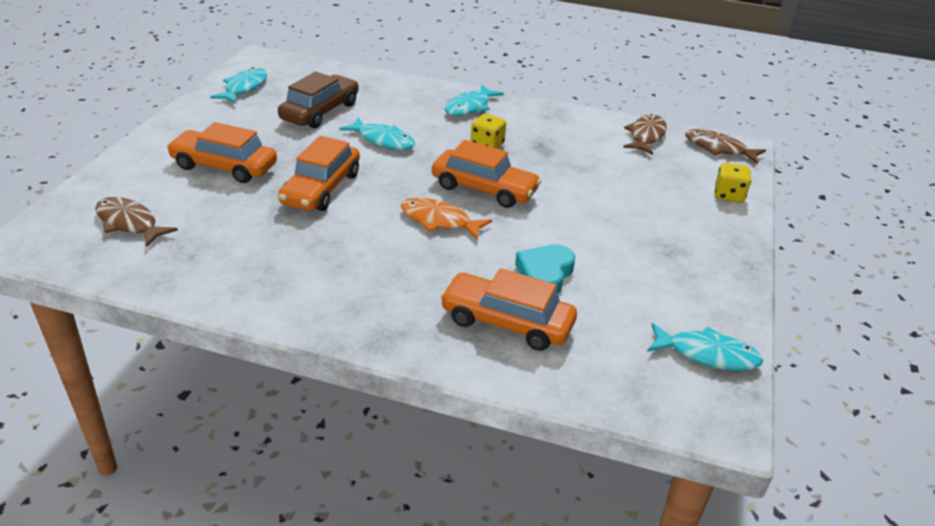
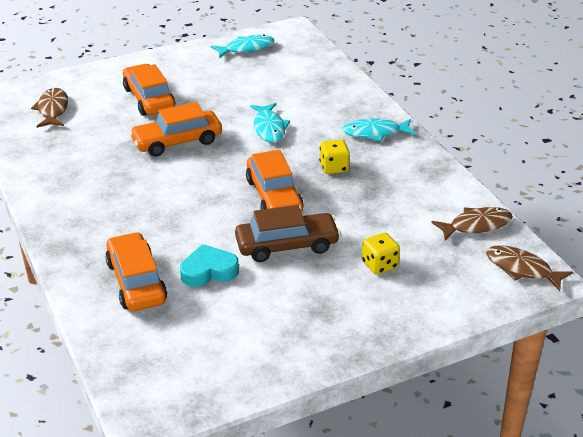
camera: 50 degrees right, 0 degrees up
(320, 111) = (264, 88): brown car -> brown car (287, 245)
(439, 221) = (208, 200): orange fish -> none
(707, 354) = (212, 381): turquoise fish -> none
(718, 149) = (522, 269): brown fish -> brown fish turned 45 degrees counterclockwise
(728, 195) = (449, 305): yellow dice -> yellow dice (379, 265)

